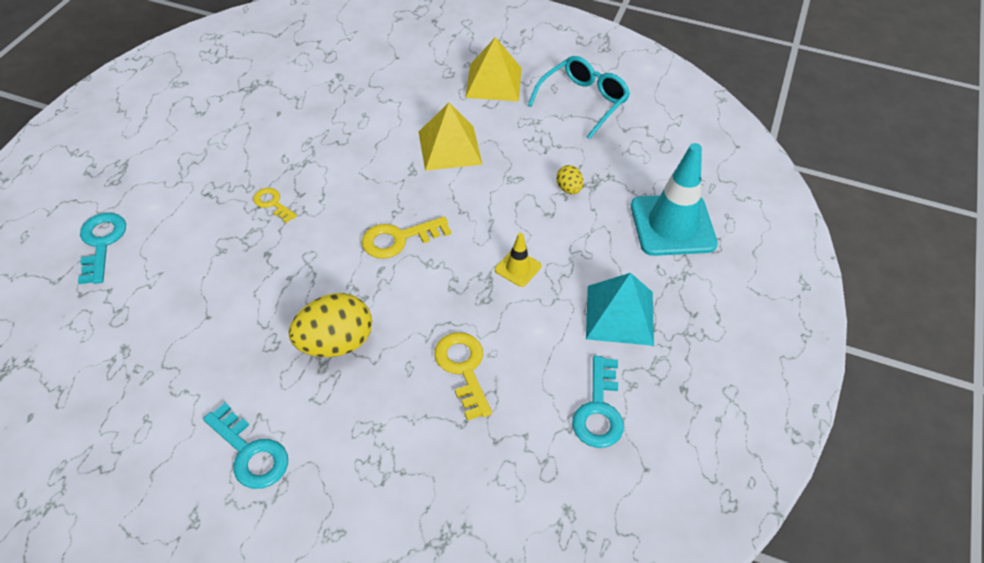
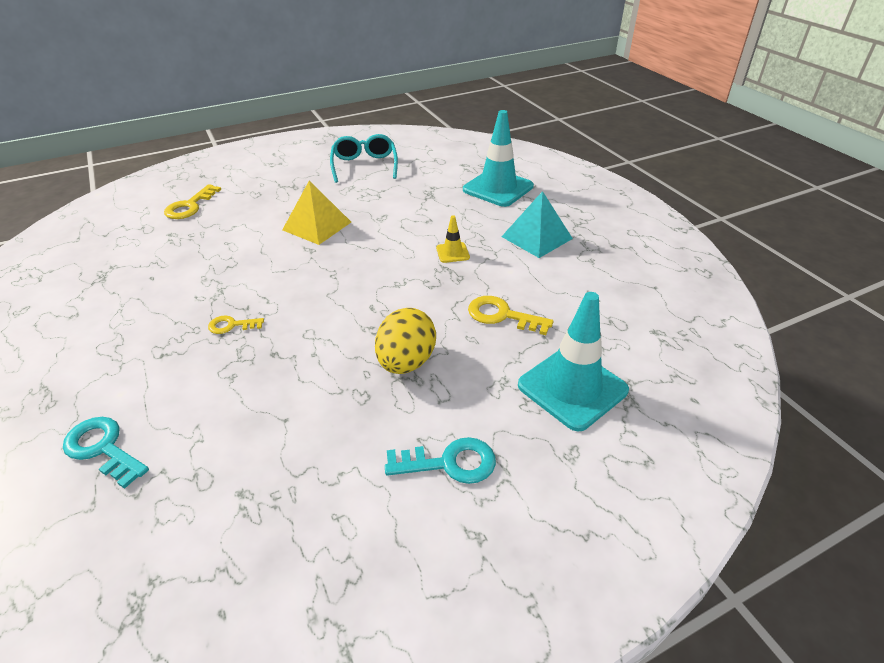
camera: 45 degrees left, 10 degrees down
(399, 239) = (358, 285): yellow key -> yellow key (190, 206)
(415, 485) = (572, 388): none -> turquoise traffic cone
(493, 82) = (294, 183): yellow pyramid -> none
(568, 189) = (420, 204): yellow egg -> none
(599, 410) = (595, 281): turquoise key -> none

